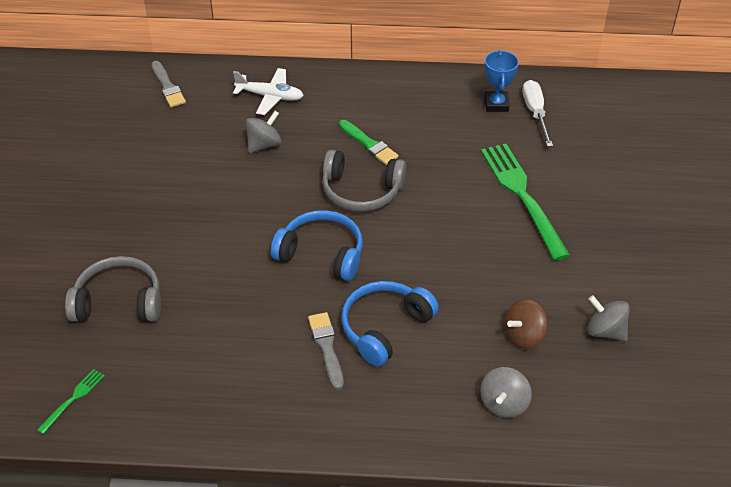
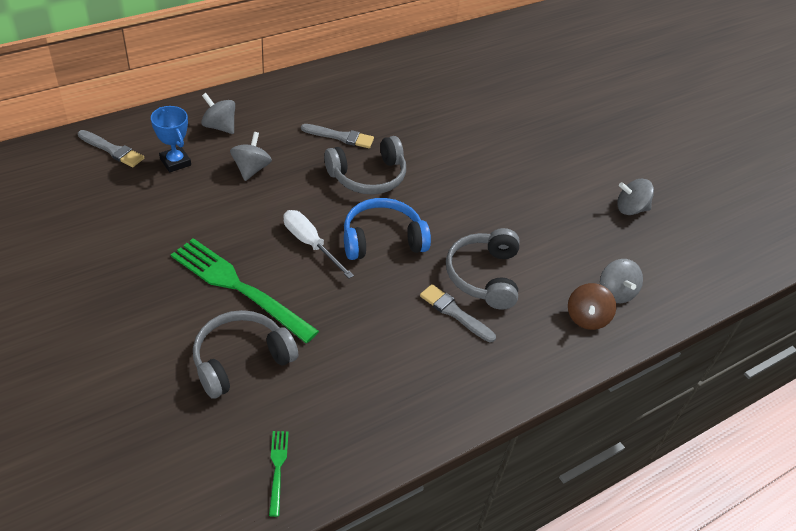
camera: 40 degrees left, 0 degrees up
(270, 96) = (219, 126): white plane -> grey spinning top
(369, 144) = (340, 137): green brush -> grey brush
(385, 328) = (484, 276): blue headphones -> grey headphones
(496, 104) = (410, 72): blue trophy -> blue trophy (175, 162)
(522, 195) = (490, 134): green fork -> green fork (238, 287)
(523, 336) = (583, 236): brown spinning top -> brown spinning top (586, 318)
(535, 113) = (444, 70): white screwdriver -> white screwdriver (310, 243)

